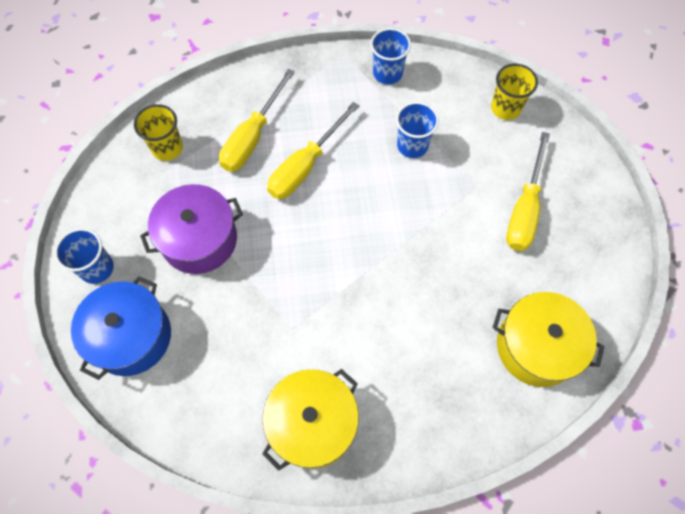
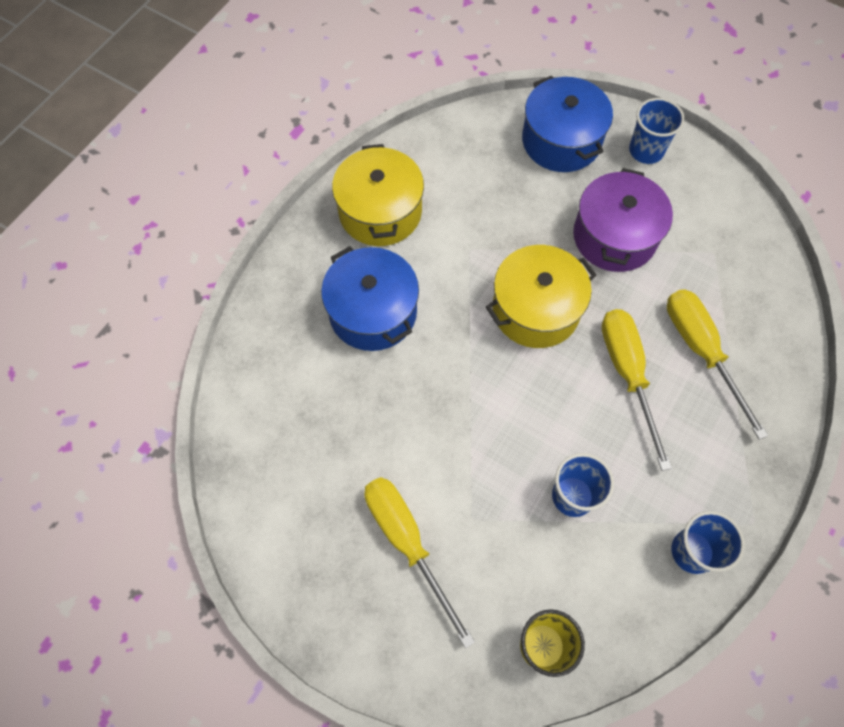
camera: 130 degrees right, 0 degrees up
(167, 148) = (742, 270): yellow cup -> none
(401, 354) = (373, 312): none -> blue pot
(536, 347) = (277, 424): yellow pot -> yellow pot (535, 309)

